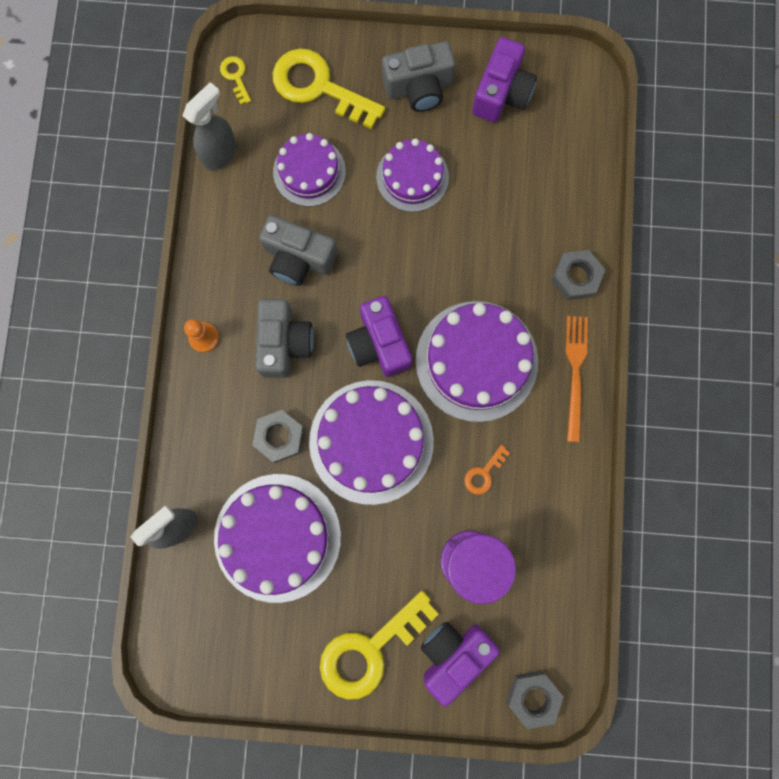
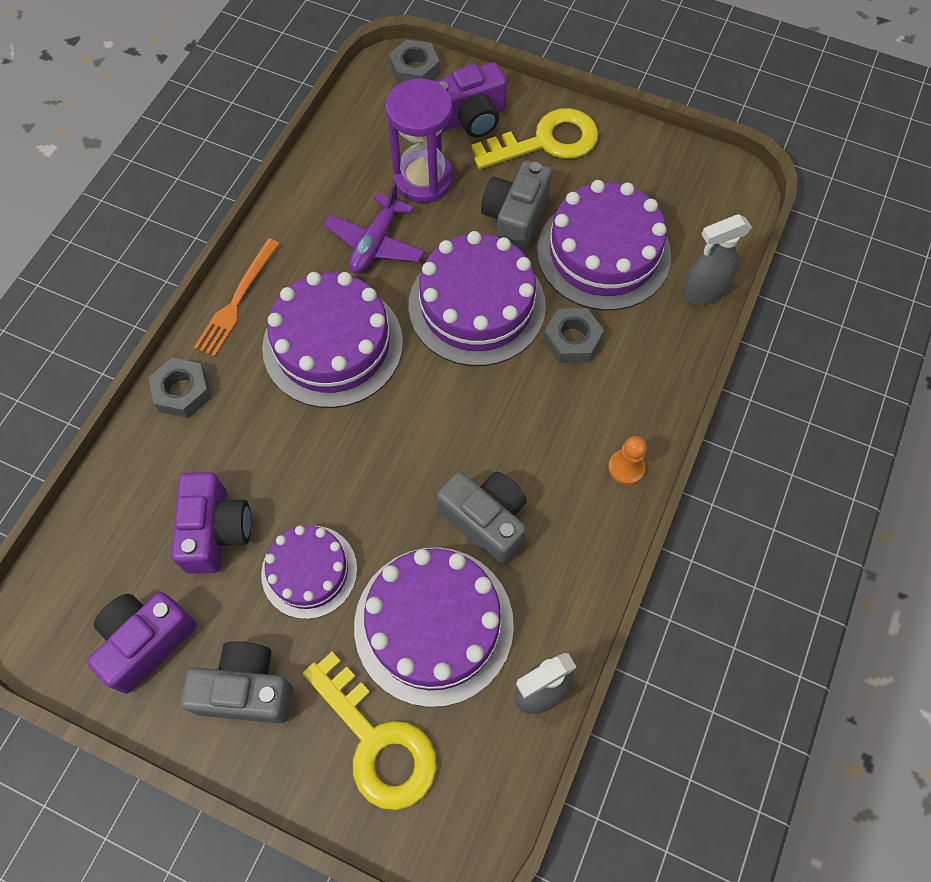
camera: 160 degrees left, 15 degrees down
(235, 76) = (485, 802): yellow key -> none
(284, 343) = (535, 431): grey camera -> grey camera (515, 218)
(309, 172) = (433, 625): purple cake -> purple cake, size x1.63
(379, 344) = (429, 395): purple camera -> purple camera (216, 531)
(483, 473) = (375, 243): orange key -> purple plane

